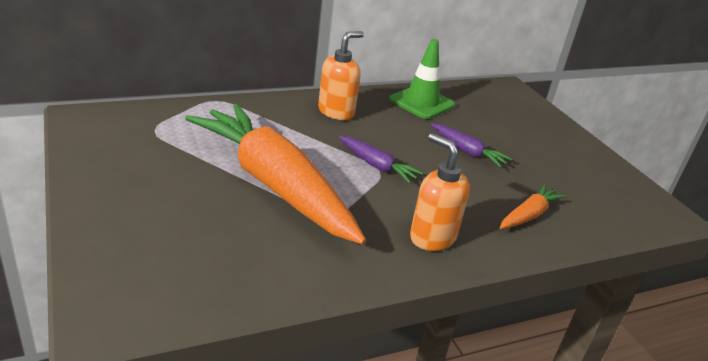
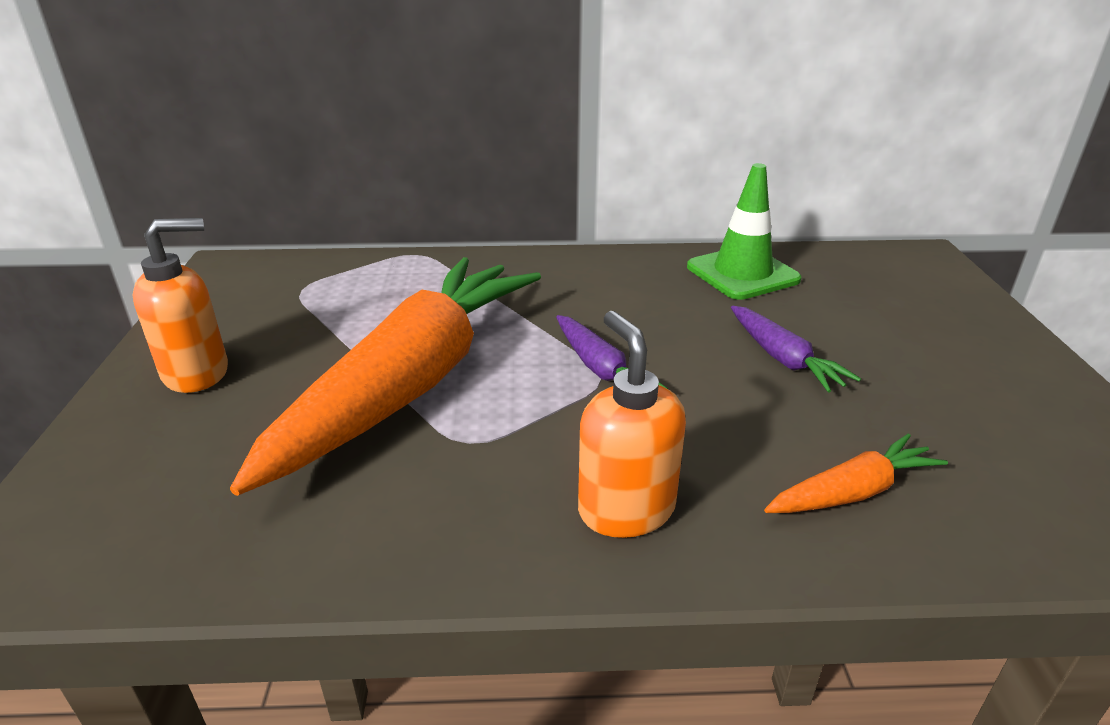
camera: 25 degrees right, 0 degrees up
(274, 184) = (411, 383): orange carrot -> orange carrot turned 45 degrees clockwise
(336, 112) = (587, 280): orange soap dispenser -> orange soap dispenser (197, 373)

